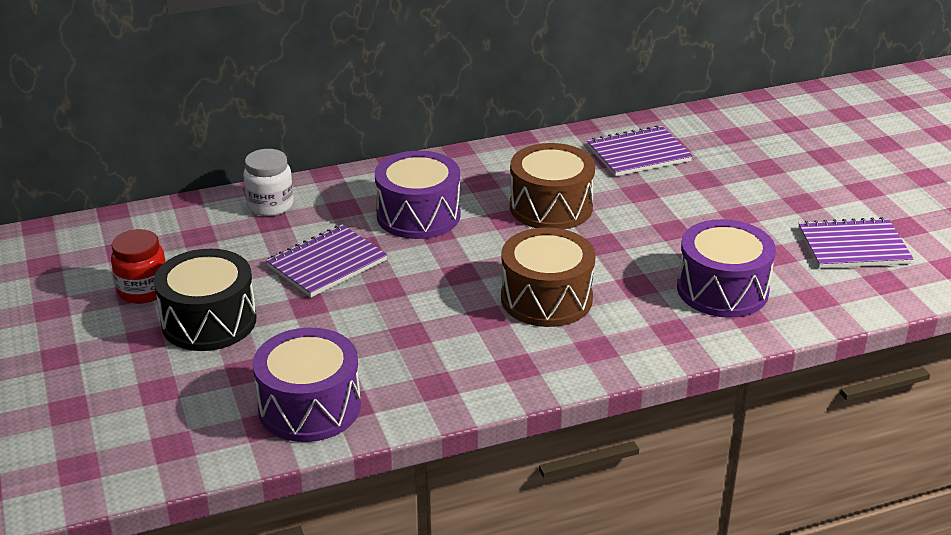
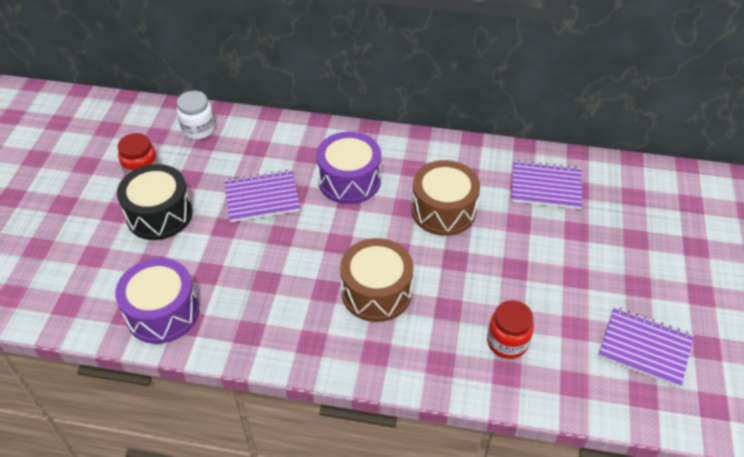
camera: 30 degrees right, 15 degrees up
(270, 205) = (265, 134): white jar -> white jar (198, 129)
(722, 290) = (507, 342): purple drum -> red jar

